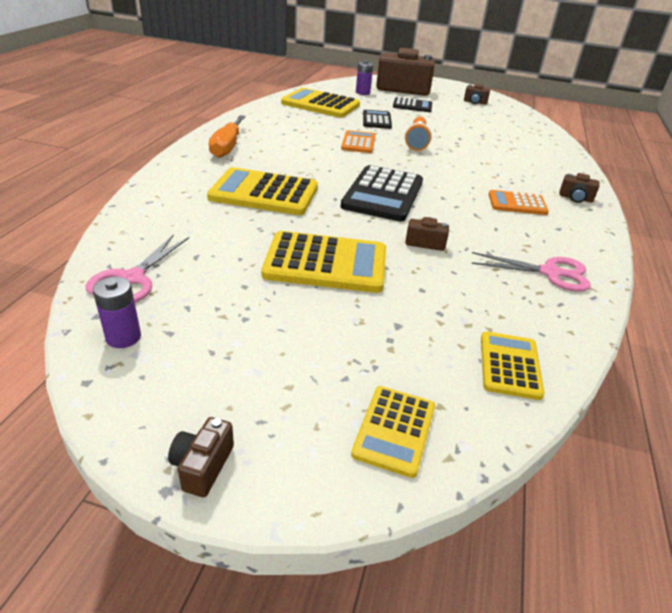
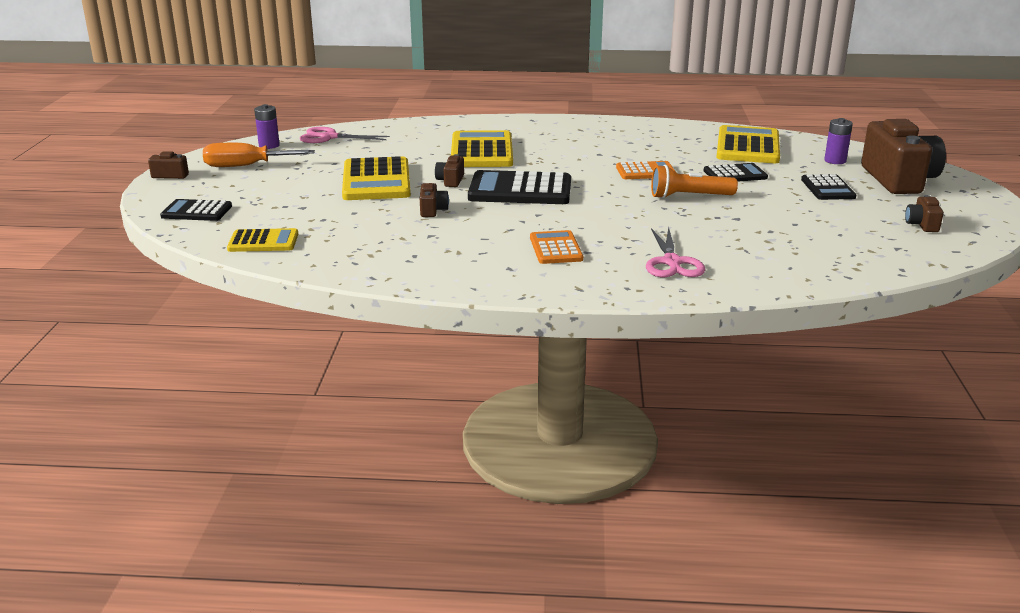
camera: 80 degrees right, 10 degrees down
(227, 147) = (567, 129): orange screwdriver -> orange screwdriver (246, 166)
(394, 430) = (196, 211): yellow calculator -> black calculator
(550, 273) = (407, 260): pink scissors -> pink scissors (672, 262)
(575, 198) = (604, 281): brown camera -> brown camera (450, 181)

